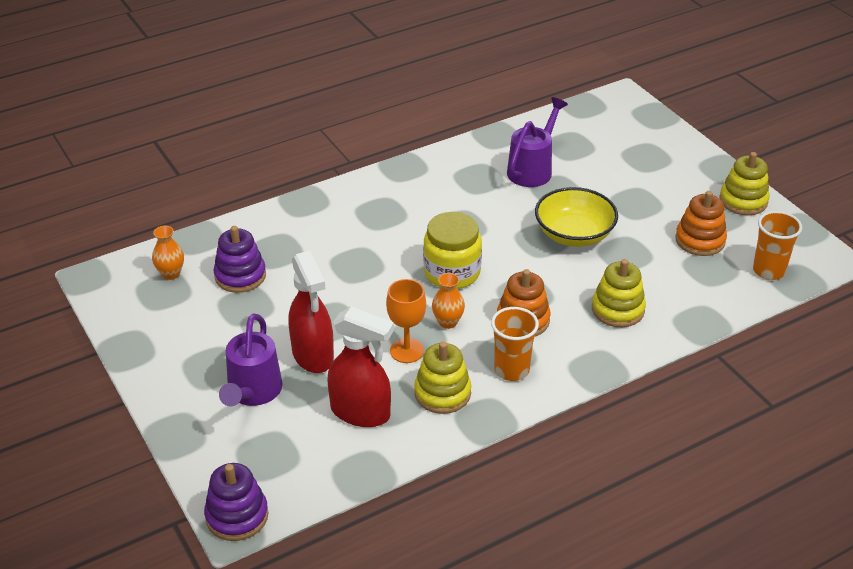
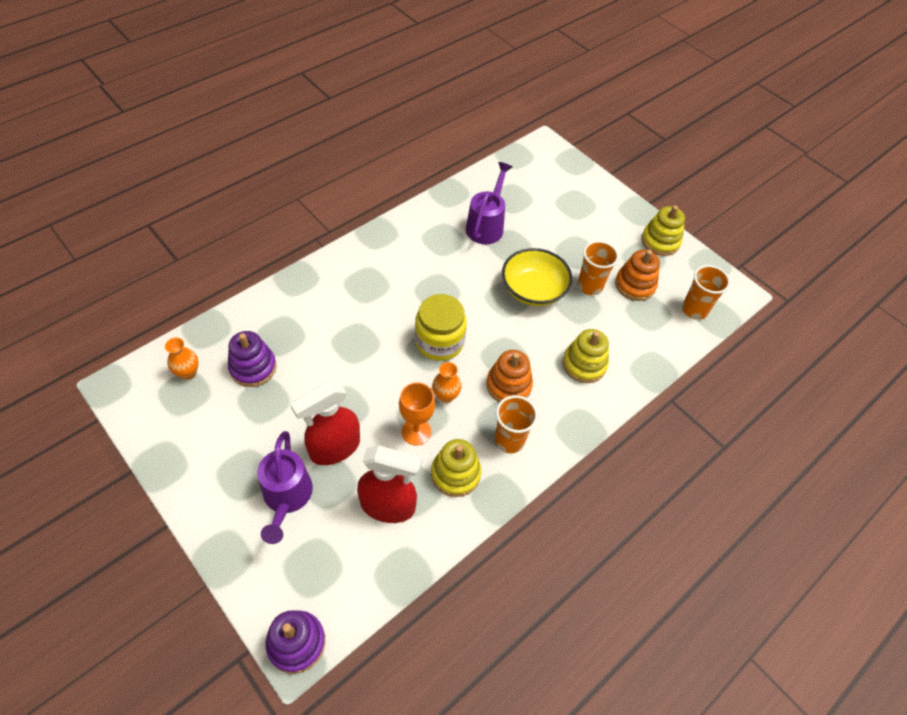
camera: 15 degrees left, 15 degrees up
(313, 355) = (334, 448): red spray bottle -> red spray bottle turned 90 degrees clockwise
(643, 236) = (589, 286): none -> orange cup

